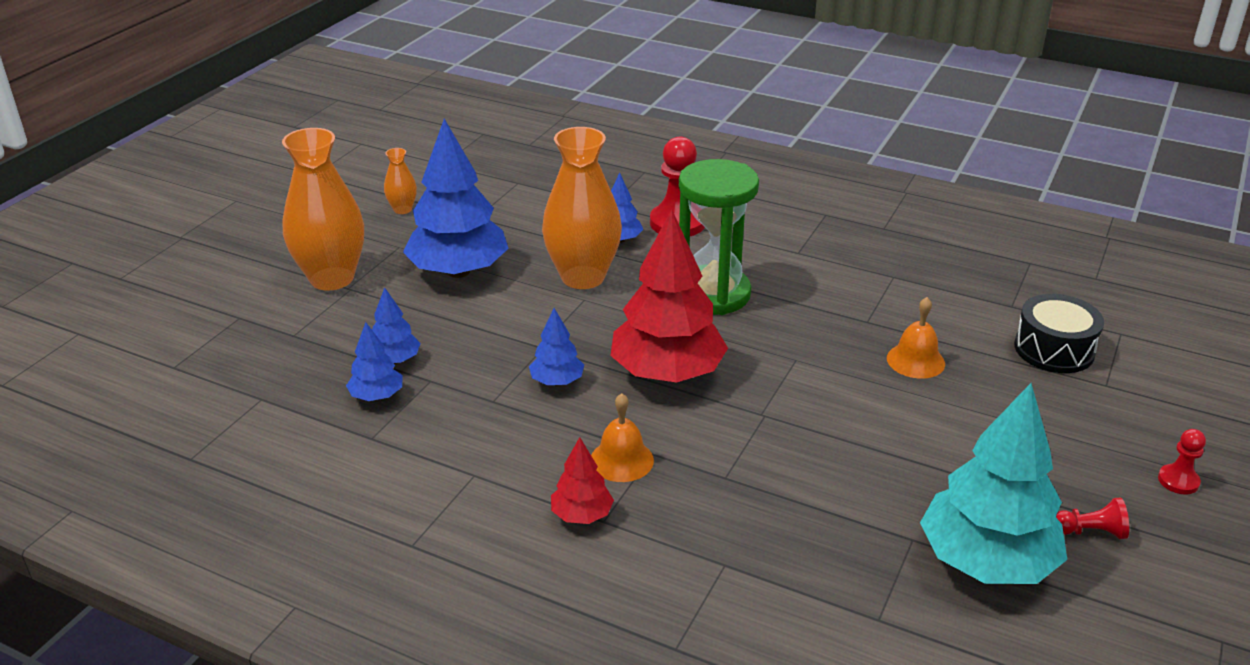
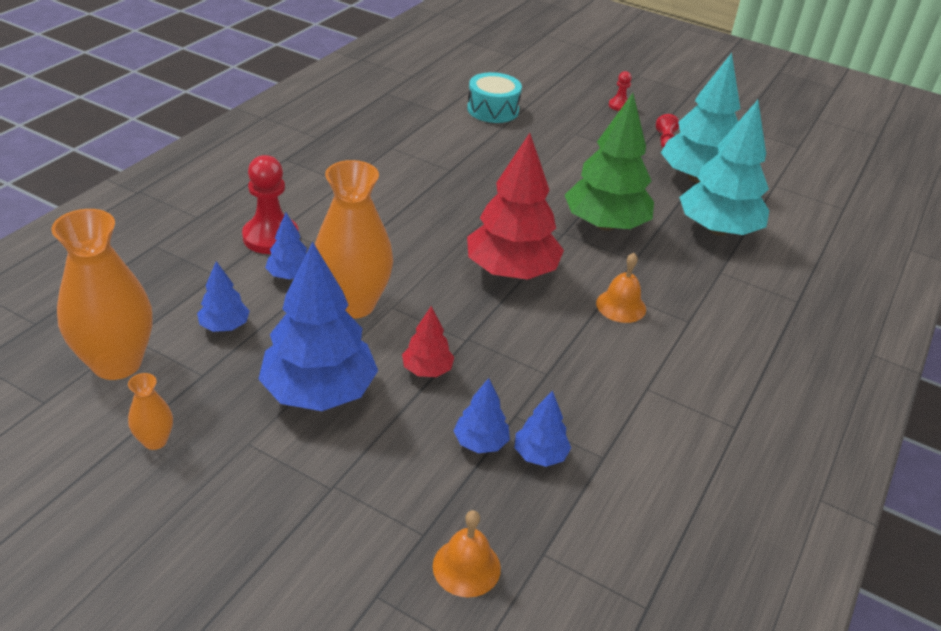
camera: 90 degrees left, 5 degrees up
(332, 278) = (306, 505): orange vase -> orange vase (117, 363)
(557, 381) = (520, 333): blue tree -> blue tree (224, 326)
(582, 515) = (685, 331): red tree -> red tree (427, 370)
(713, 294) = (399, 233): green hourglass -> none
(799, 452) = (605, 225): none -> green tree
(837, 573) = (717, 230): none -> turquoise tree
(915, 360) = (501, 160): orange bell -> orange bell (466, 567)
(1054, 349) = (493, 110): black drum -> turquoise drum

